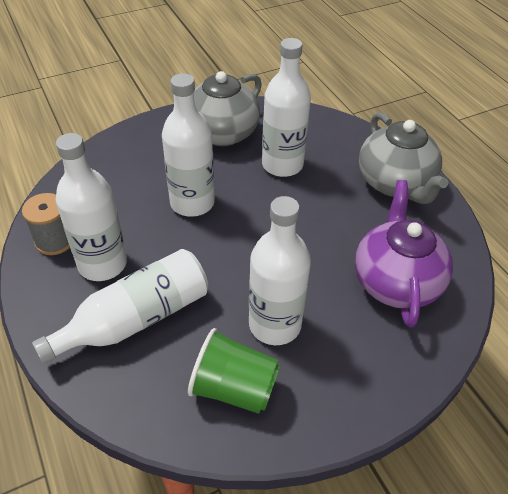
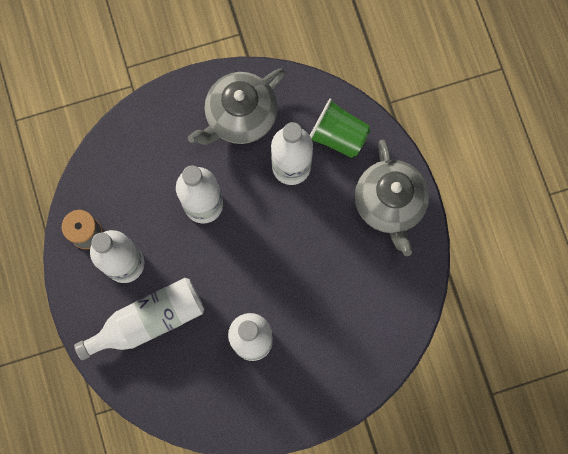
camera: 10 degrees right, 30 degrees up
(234, 388) = (214, 389): green cup -> green cup (338, 136)
(396, 281) = (357, 313): purple teapot -> none

